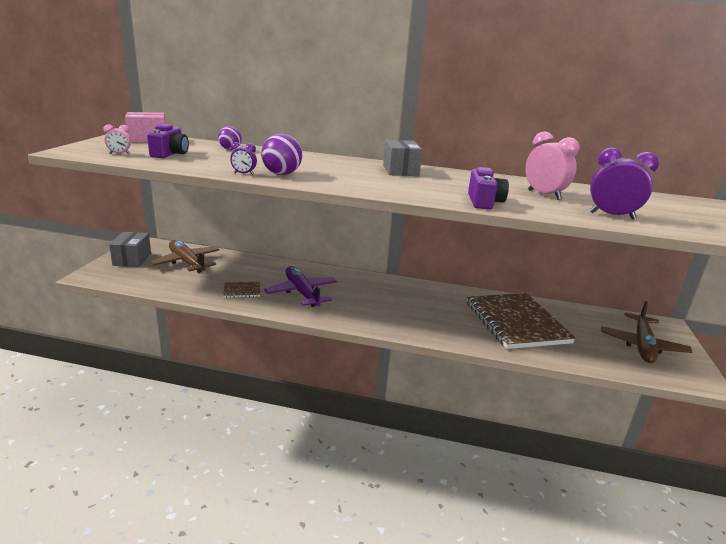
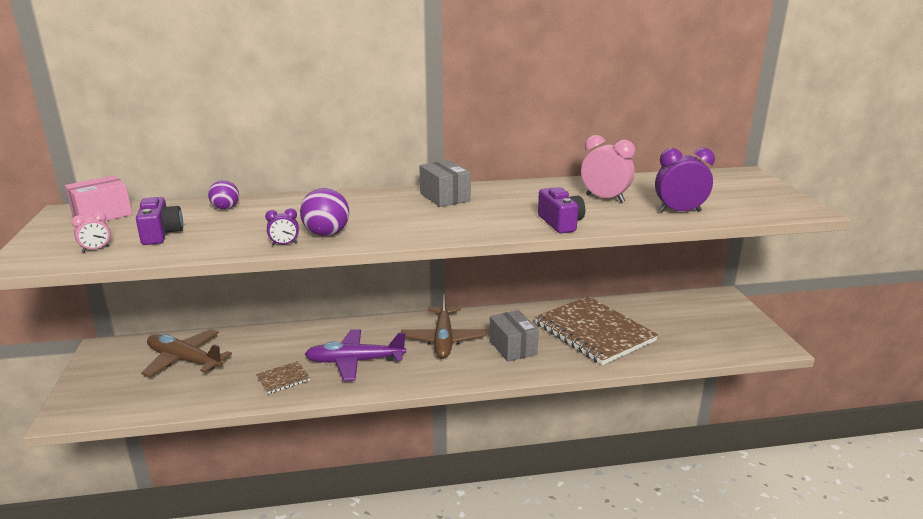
camera: 20 degrees left, 0 degrees up
(132, 259) = (106, 376): grey box -> grey box (512, 347)
(302, 293) = (355, 361): purple plane -> purple plane turned 45 degrees counterclockwise
(642, 345) = (714, 324): brown plane -> brown plane (443, 339)

